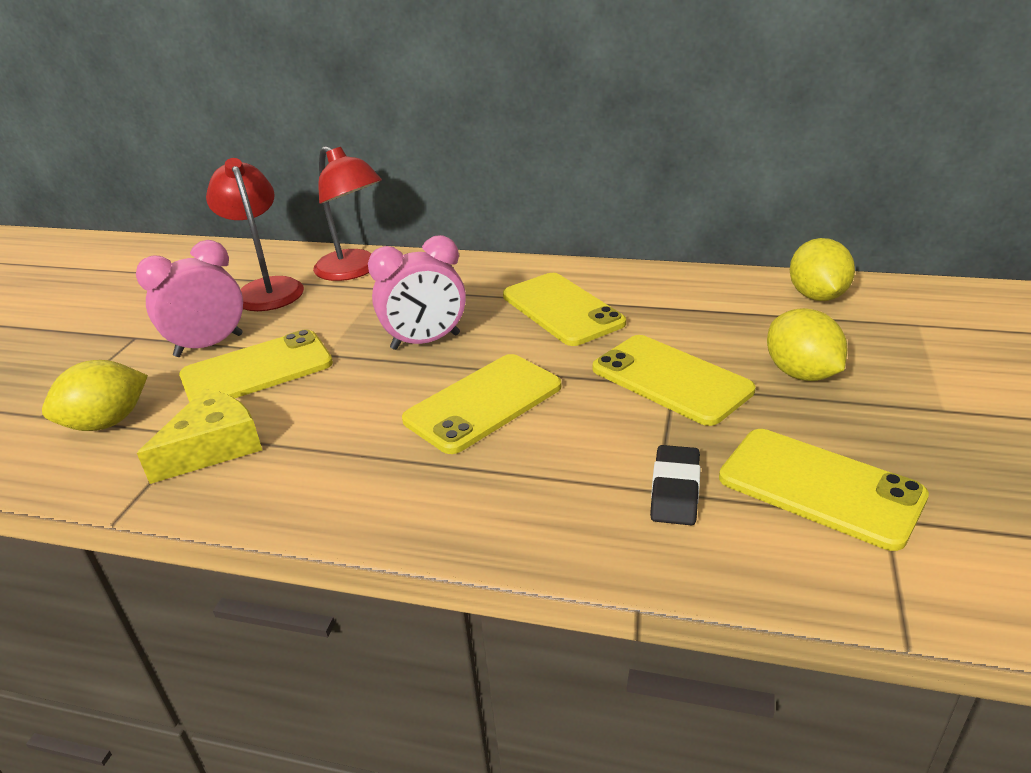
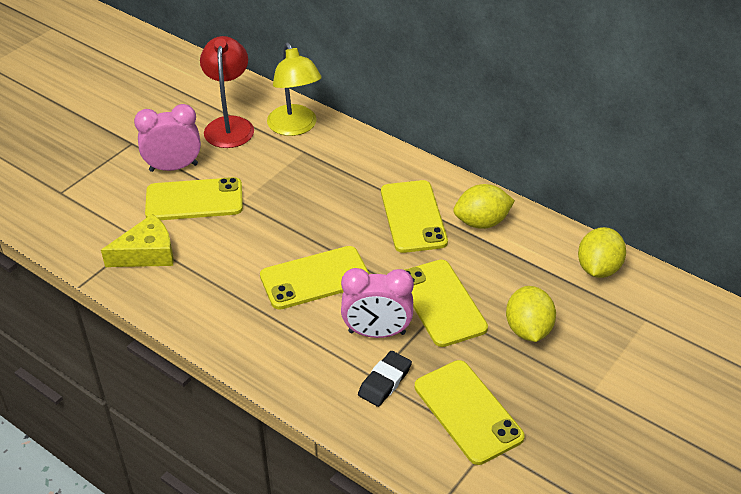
camera: 20 degrees right, 10 degrees up
(107, 422) = (95, 212): yellow lemon -> yellow lemon (481, 222)
(354, 271) = (295, 127): red lamp -> yellow lamp
(425, 342) = (308, 213): pink clock -> pink clock (377, 333)

